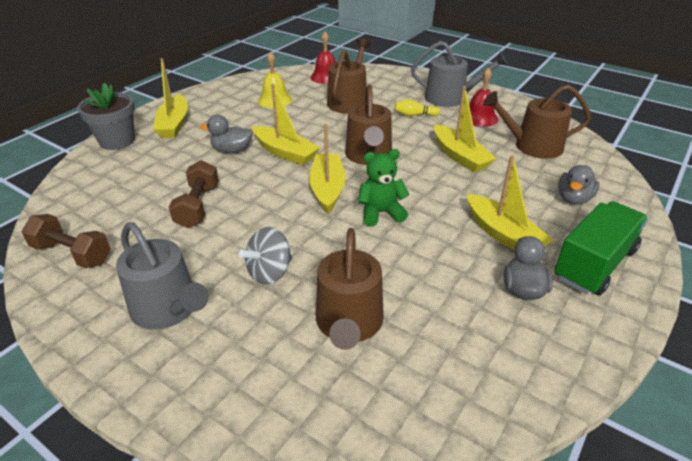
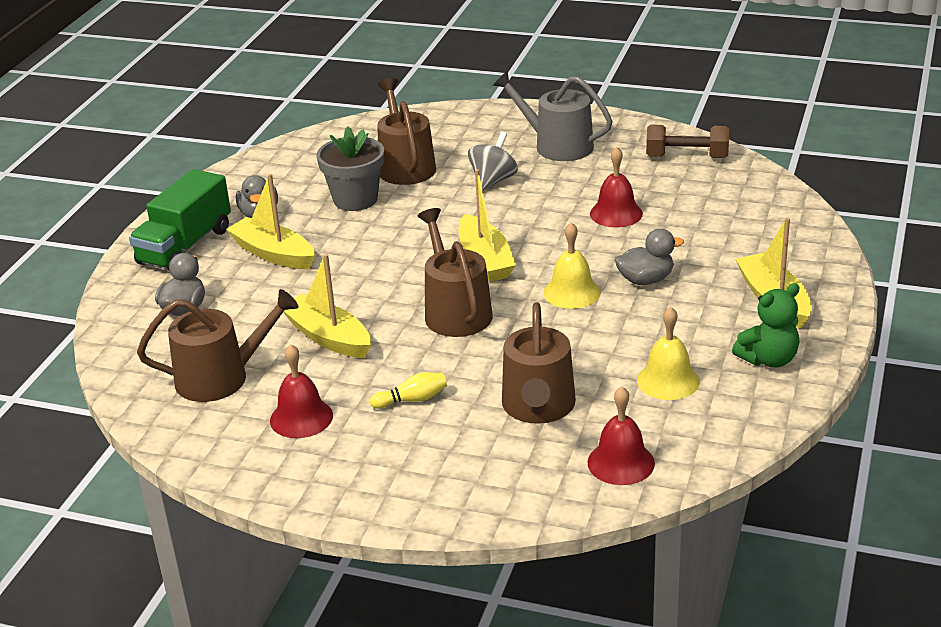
camera: 165 degrees right, 5 degrees down
(117, 141) = (815, 260): grey flower pot -> grey flower pot (355, 199)
(198, 206) = (616, 213): brown dumbbell -> red bell
(285, 152) = (572, 292): yellow boat -> yellow bell
(381, 213) = (411, 247): green teddy bear -> green teddy bear (768, 359)
(451, 98) = (356, 457): grey watering can -> none

